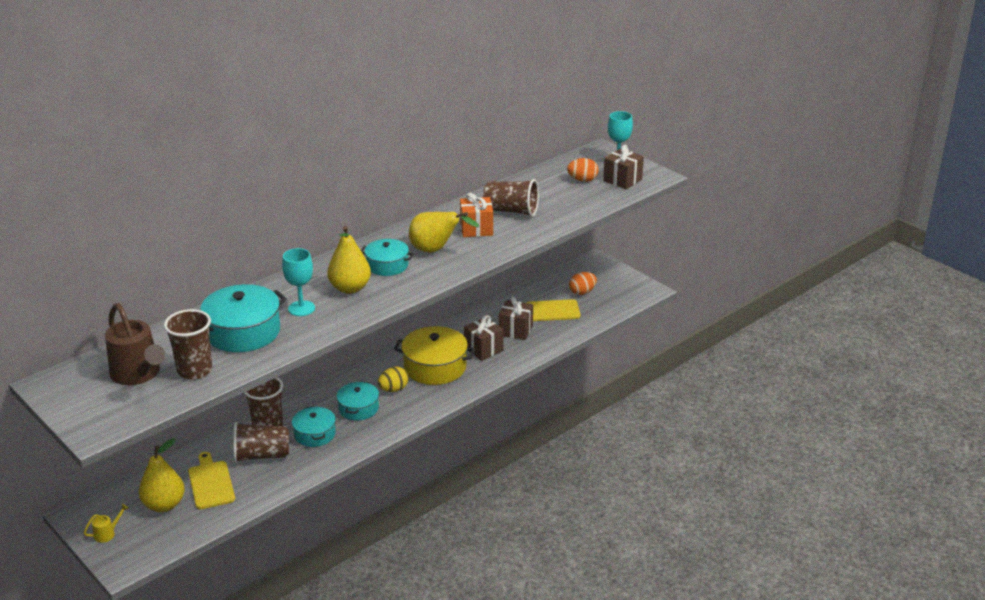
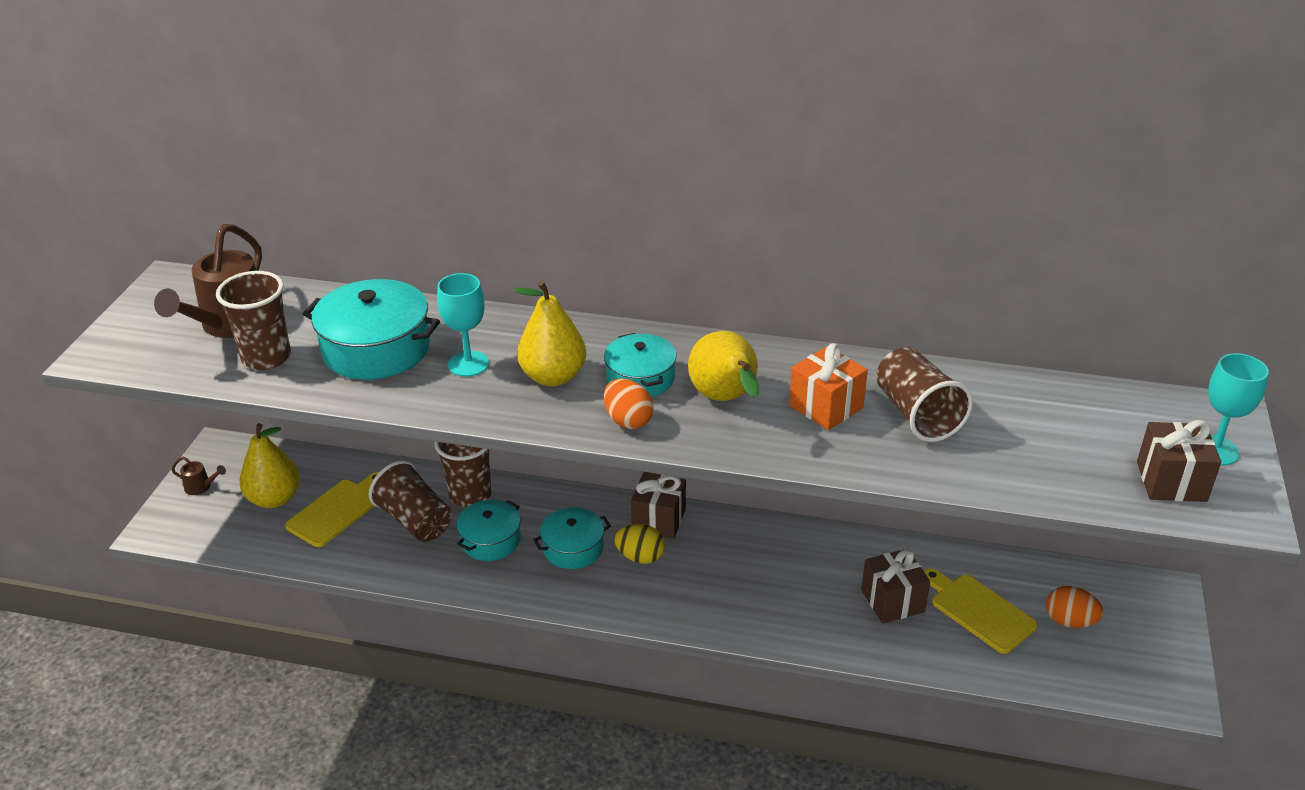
camera: 55 degrees right, 5 degrees up
(107, 533) = (201, 487): yellow watering can -> brown watering can
(435, 367) = (725, 568): yellow pot -> none
(483, 349) = (813, 593): brown gift -> brown gift (659, 520)
(582, 180) = (1105, 439): orange egg -> orange egg (628, 420)

